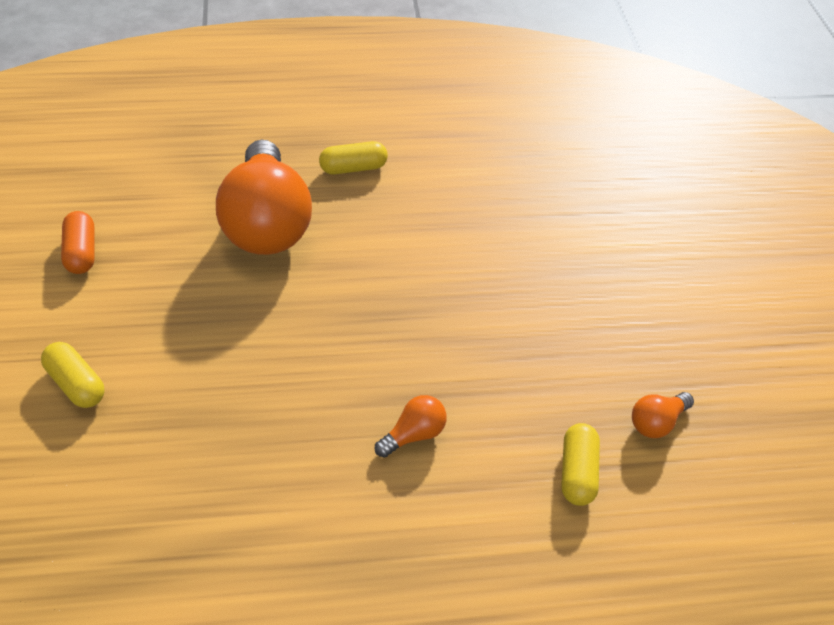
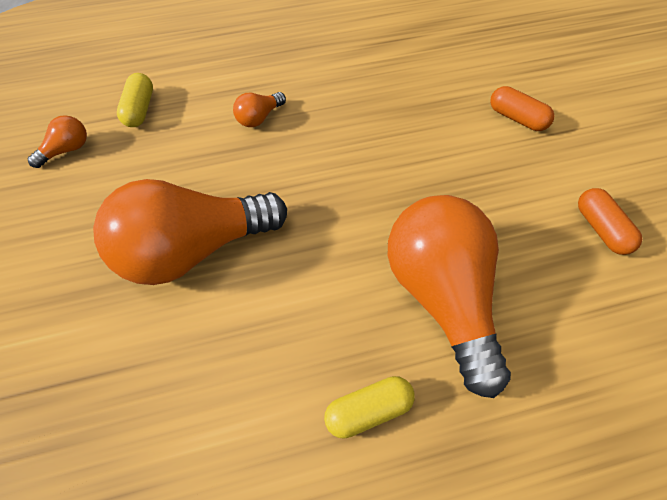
camera: 175 degrees right, 10 degrees up
(76, 384) = (517, 118): yellow capsule -> orange capsule
(491, 291) = (193, 249): none -> orange light bulb

